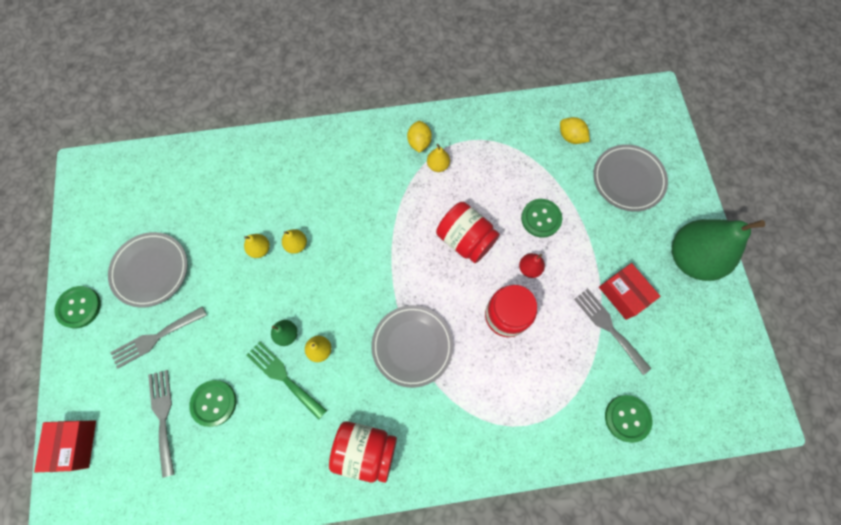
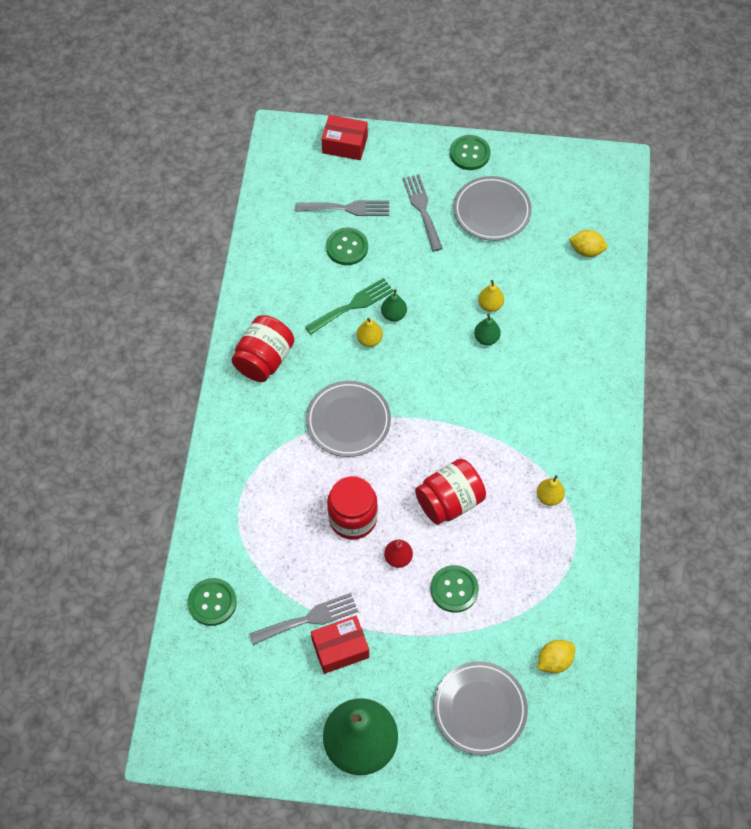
camera: 105 degrees right, 10 degrees down
(296, 245) = (486, 338): yellow pear -> green pear
(419, 142) = (584, 484): yellow lemon -> yellow lemon (586, 251)

